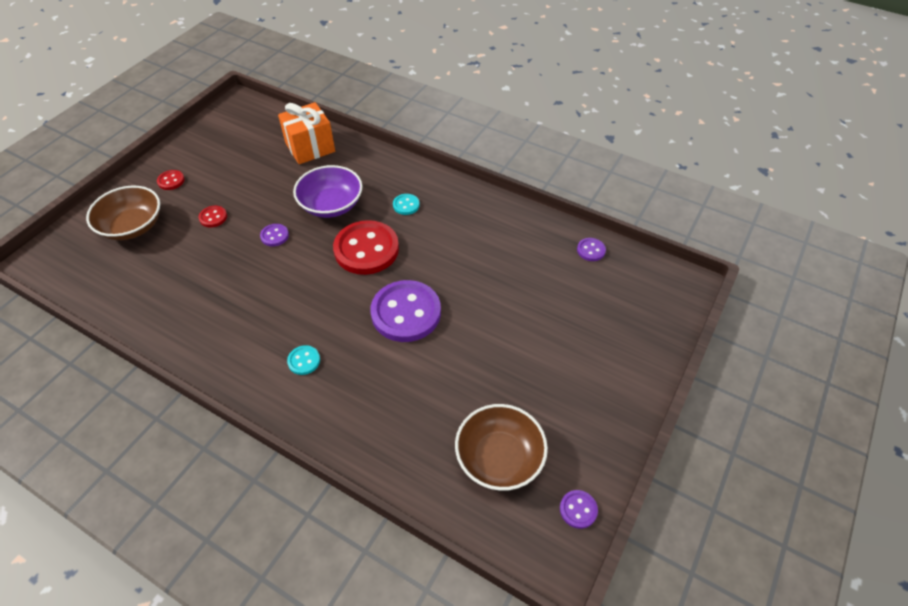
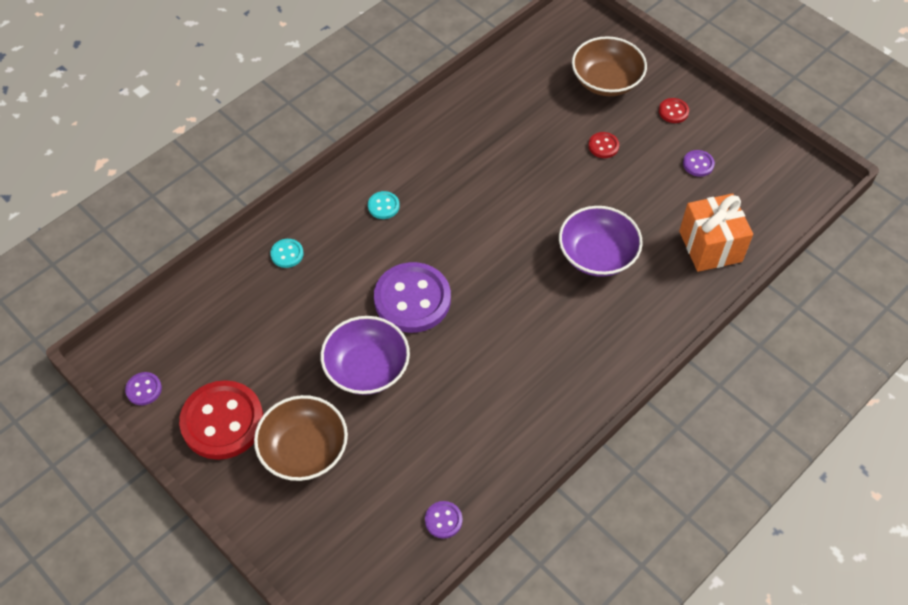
camera: 105 degrees right, 5 degrees up
(274, 236) = (560, 197): purple button -> purple button (698, 164)
(366, 249) = (515, 278): red button -> red button (222, 421)
(406, 205) = (578, 331): turquoise button -> turquoise button (287, 254)
(485, 328) = (367, 368): none -> purple bowl
(499, 458) = (219, 341): brown bowl -> brown bowl (304, 450)

